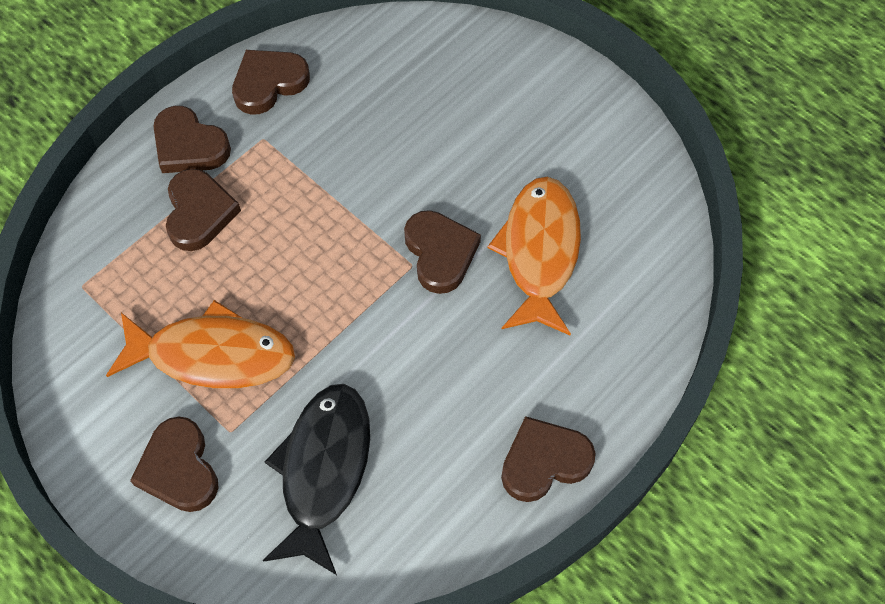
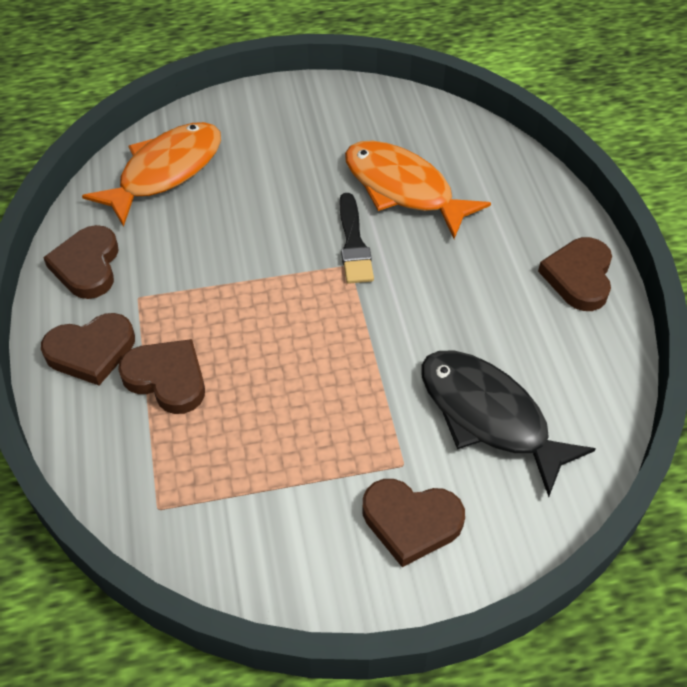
camera: 55 degrees left, 10 degrees down
(213, 355) = (318, 440): orange fish -> orange fish (165, 172)
(440, 253) = (353, 243): brown heart -> black brush

